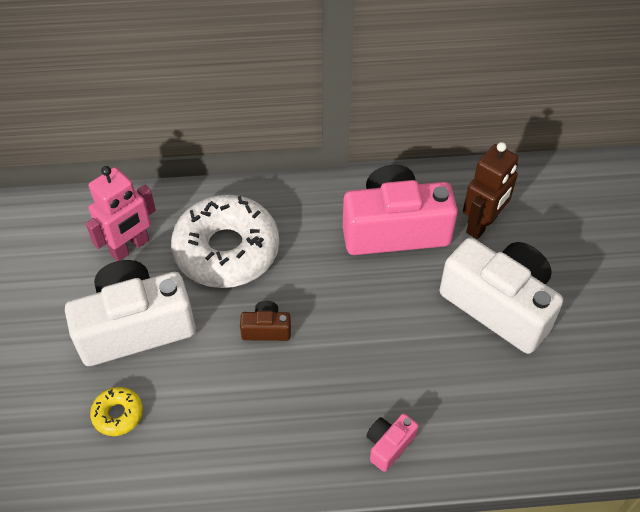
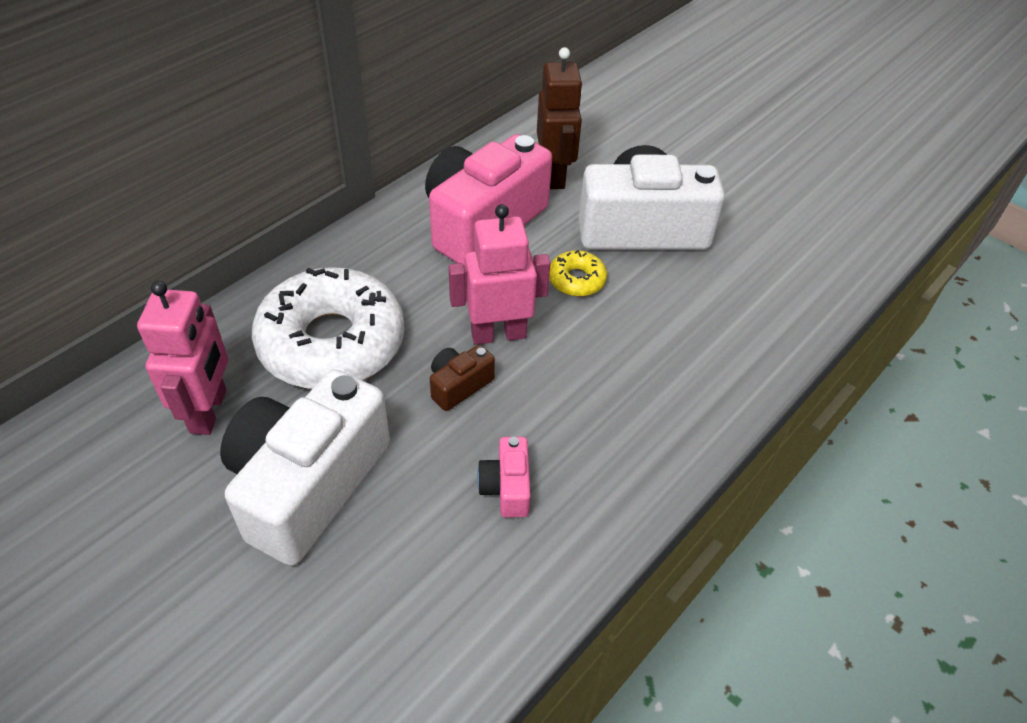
camera: 45 degrees left, 5 degrees down
(118, 414) = (389, 586): yellow donut -> yellow donut (576, 280)
(322, 313) = (498, 334): none -> pink robot
(389, 445) = (687, 401): pink camera -> pink camera (506, 487)

